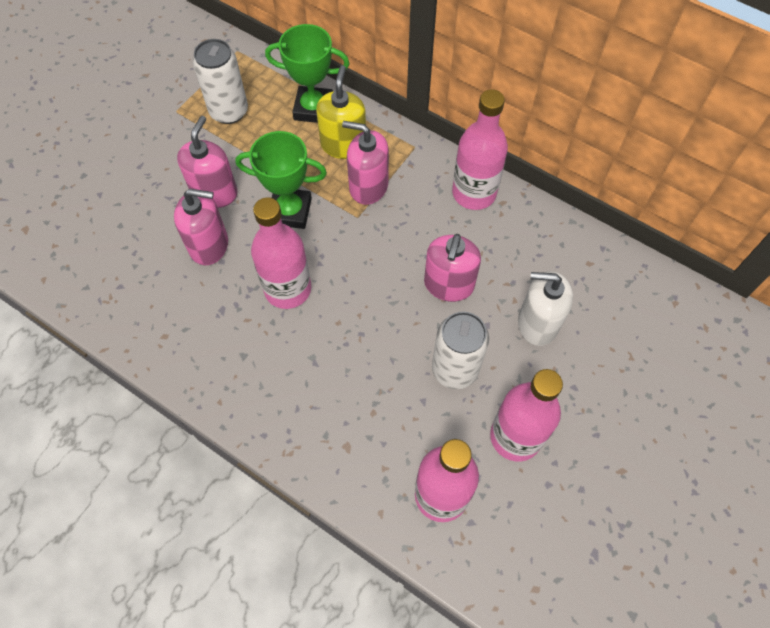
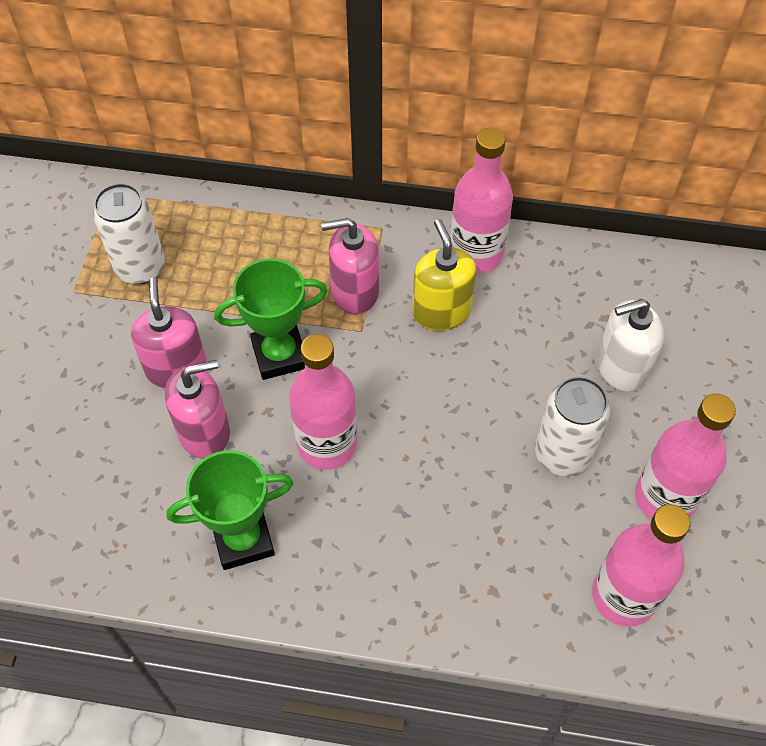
camera: 25 degrees left, 5 degrees down
(313, 108) = (241, 227): green trophy -> green trophy (243, 539)
(343, 145) = (300, 256): yellow soap dispenser -> yellow soap dispenser (441, 311)
(448, 284) = (504, 365): pink soap dispenser -> none

